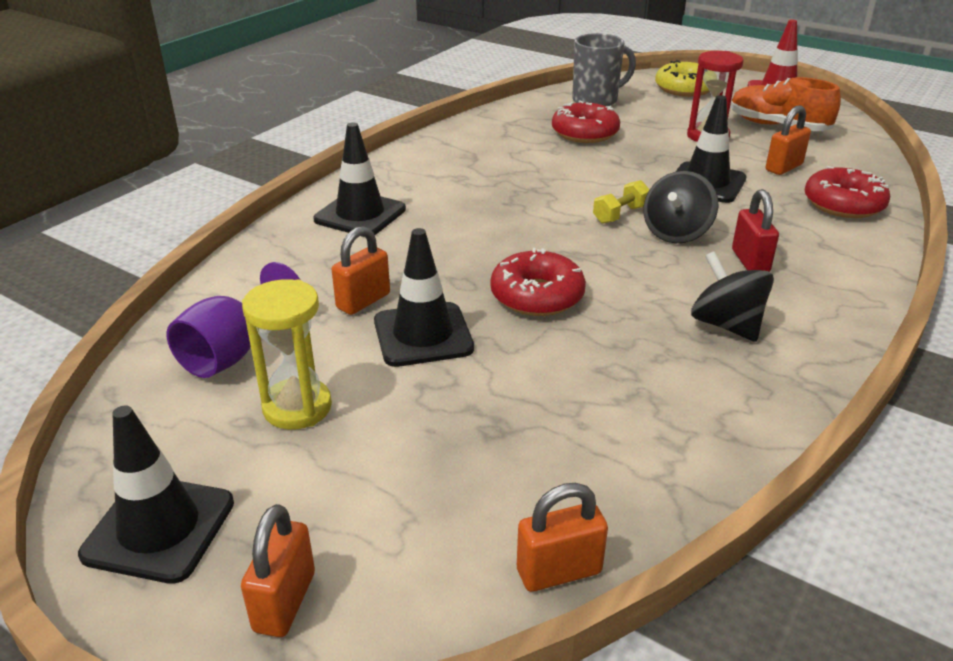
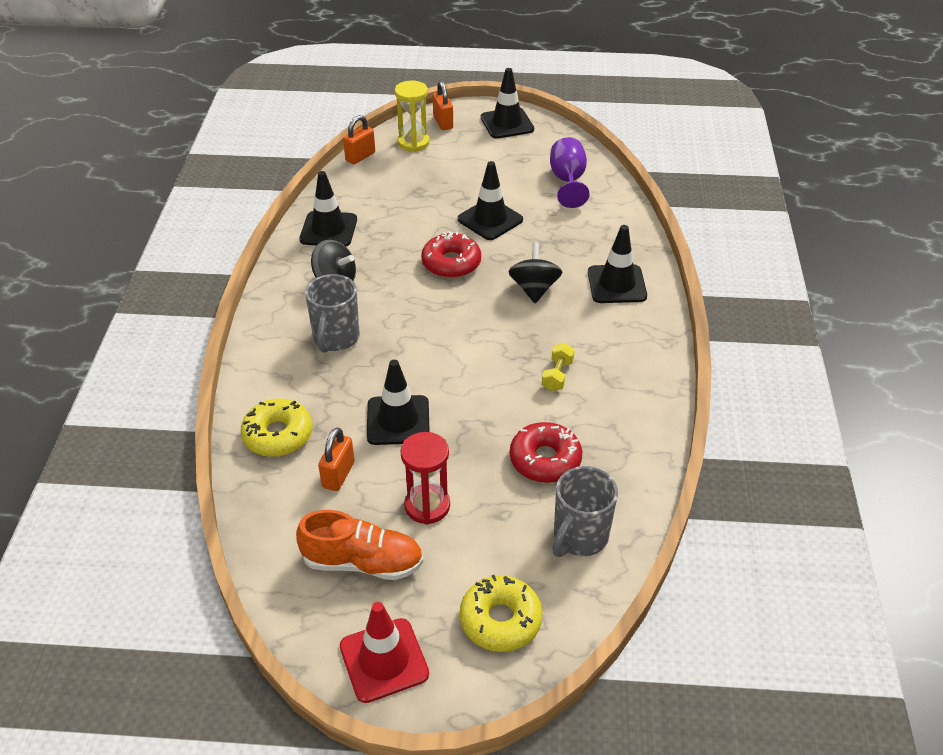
camera: 150 degrees right, 10 degrees up
(297, 407) = (509, 171): yellow hourglass -> yellow hourglass (413, 143)
(363, 301) = (540, 226): orange padlock -> none
(620, 215) = (445, 353): yellow dumbbell -> yellow dumbbell (557, 375)
(676, 233) = (396, 348): black spinning top -> black spinning top (534, 289)
(707, 411) = (328, 229): none -> black traffic cone
(750, 261) = (335, 339): red padlock -> grey mug
(843, 204) = (278, 435): red donut -> yellow donut

